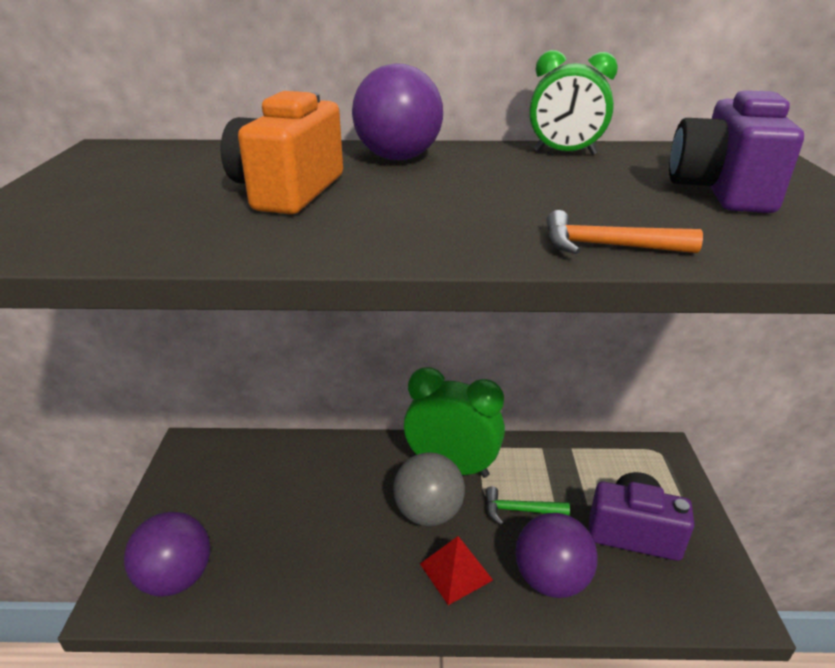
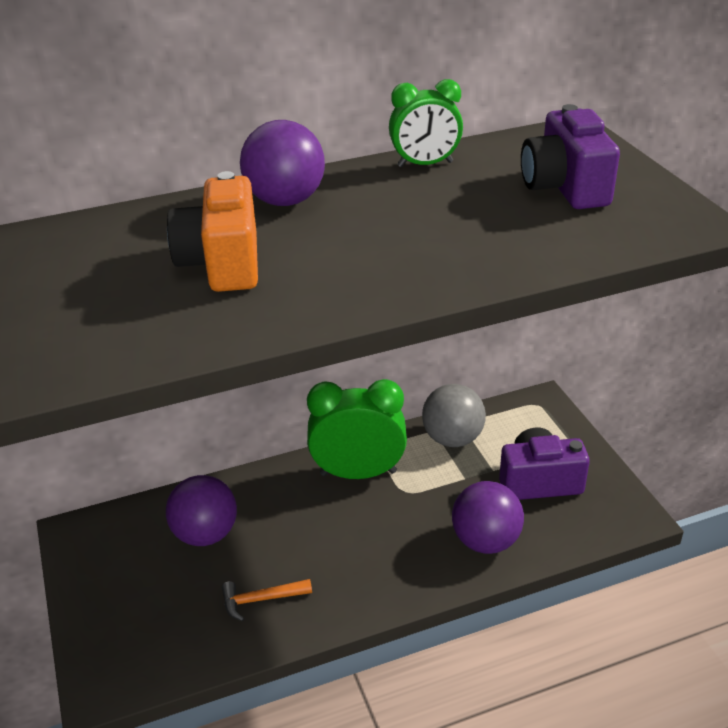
camera: 20 degrees left, 5 degrees up
(176, 577) = (147, 650): purple ball -> purple ball (206, 534)
(428, 512) = (356, 520): grey ball -> grey ball (452, 438)
(456, 572) = (403, 561): red pyramid -> none
(519, 510) = (436, 493): green hammer -> none
(607, 246) = (508, 265): orange hammer -> orange hammer (261, 600)

